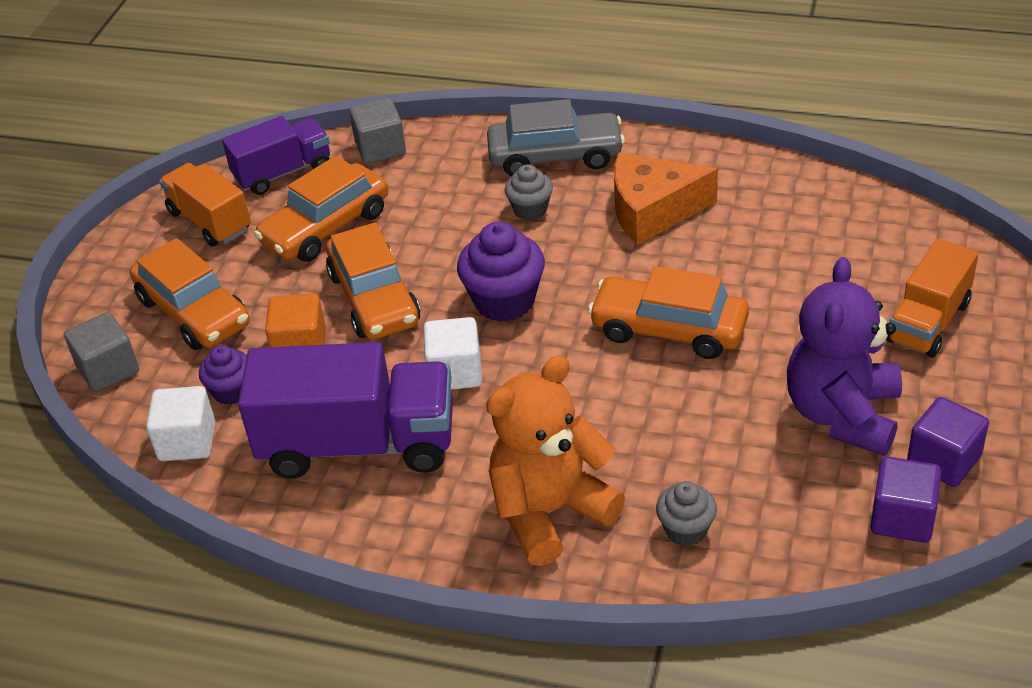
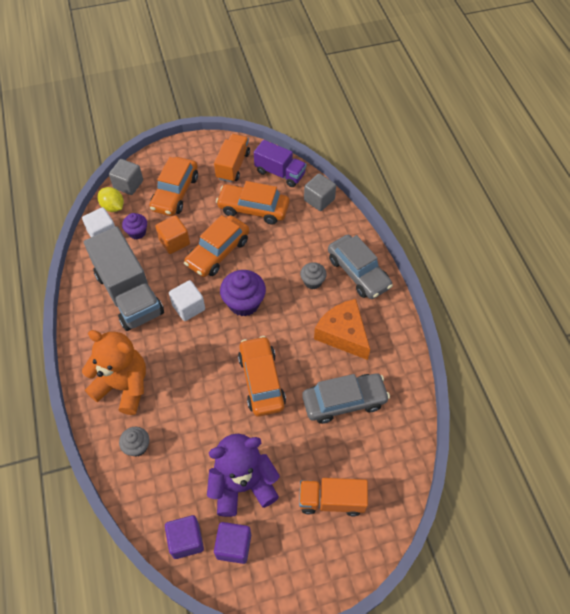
camera: 55 degrees right, 15 degrees up
(138, 408) = (113, 207): none -> yellow lemon
(358, 444) = (129, 294): purple truck -> grey truck
(770, 250) = (344, 401): none -> grey car

